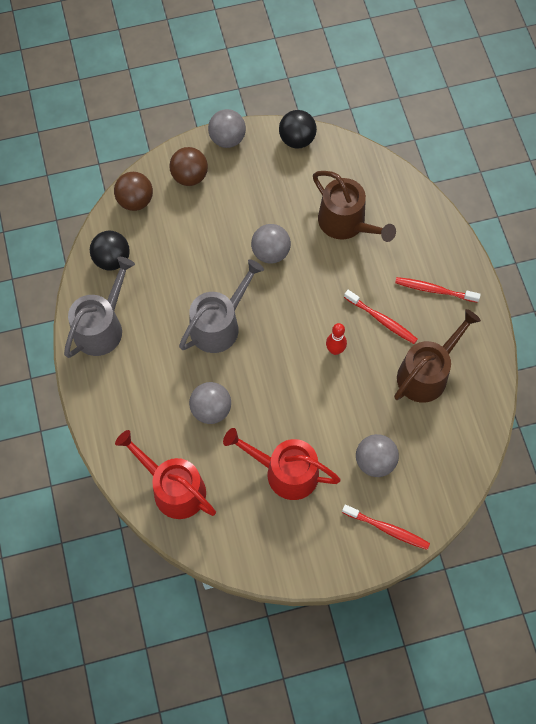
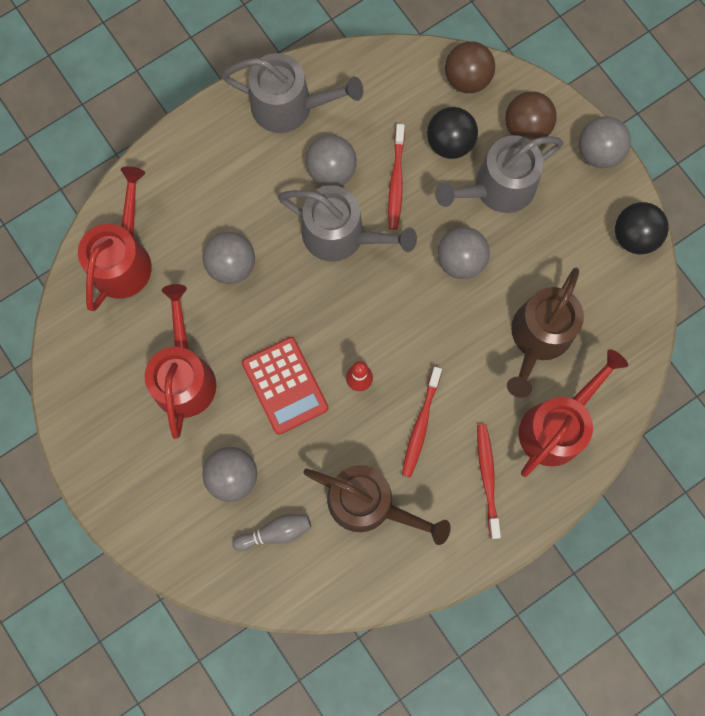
camera: 70 degrees right, 10 degrees up
(112, 259) = (379, 83): black ball -> black ball (450, 143)
(166, 315) = (331, 170): none -> grey ball
(226, 210) = (498, 188): none -> grey watering can
(319, 402) = (285, 385): none -> red calculator
(387, 529) = (154, 517): red toothbrush -> red toothbrush (396, 181)
(413, 234) = (556, 426): none -> red watering can
(427, 444) = (275, 532): none -> grey bowling pin

